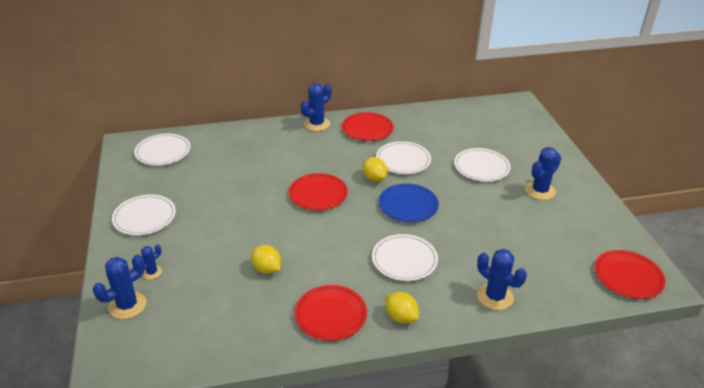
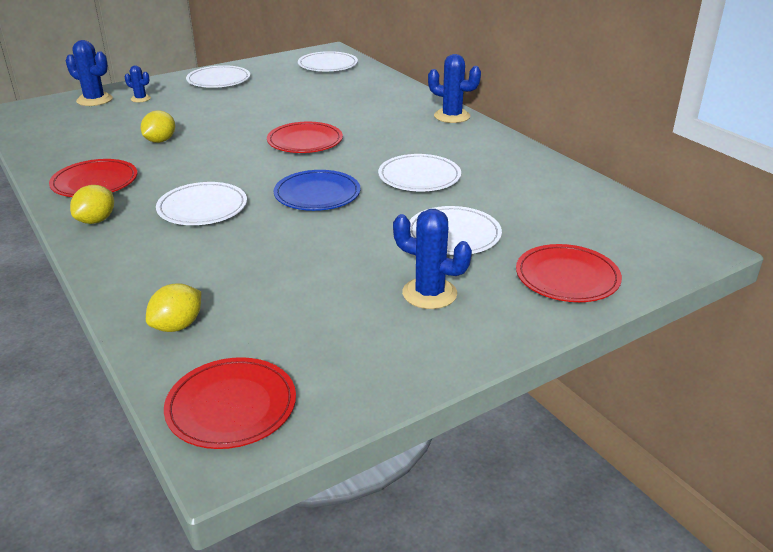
camera: 70 degrees right, 5 degrees down
(367, 129) = (472, 144): red plate -> red plate (567, 277)
(374, 178) = (361, 165): yellow lemon -> yellow lemon (177, 326)
(495, 297) = (147, 279): blue cactus -> none

